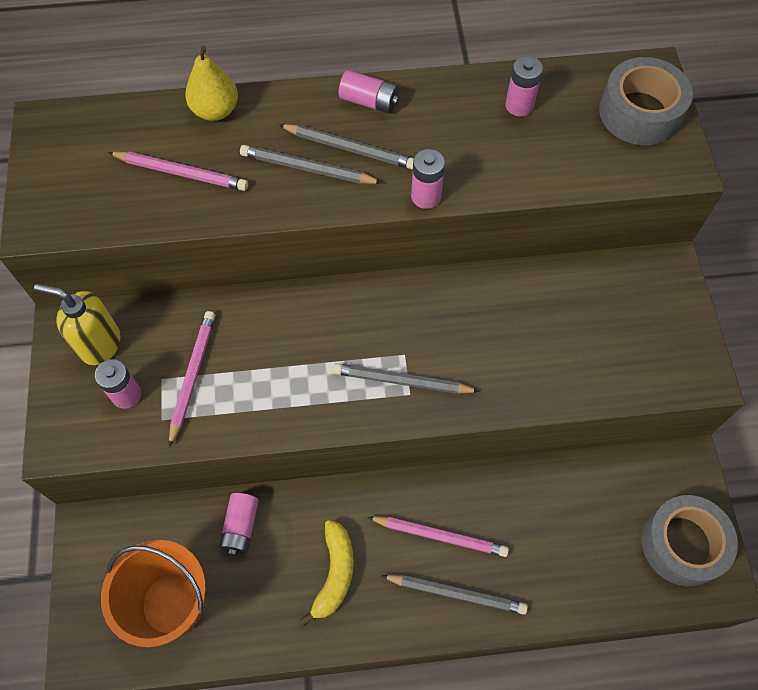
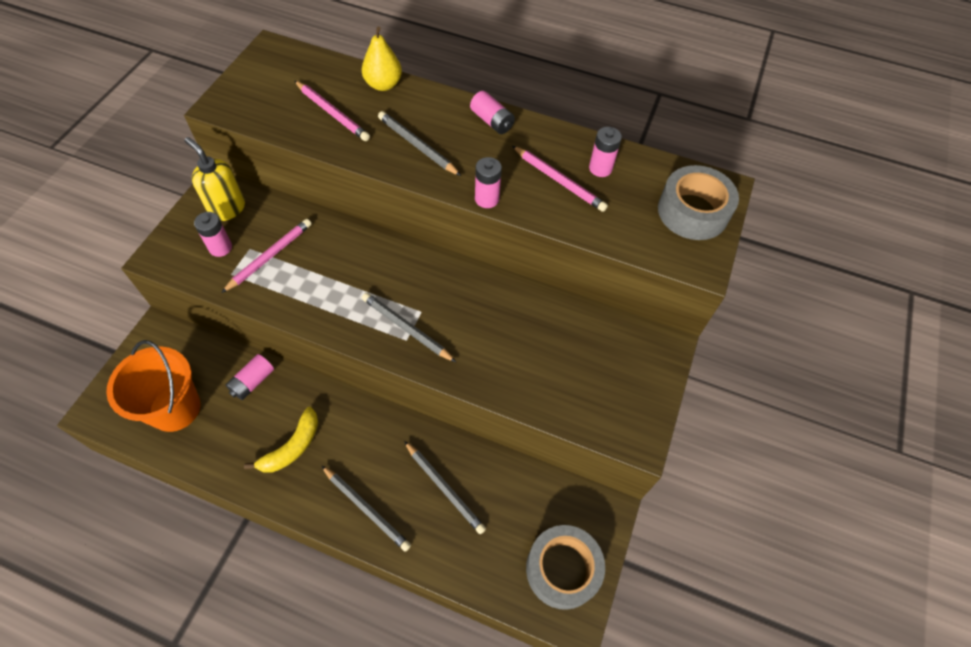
camera: 25 degrees right, 5 degrees down
(350, 149) = (456, 145): grey pencil -> grey pencil (444, 488)
(440, 536) = (382, 462): pink pencil -> pink pencil (559, 181)

